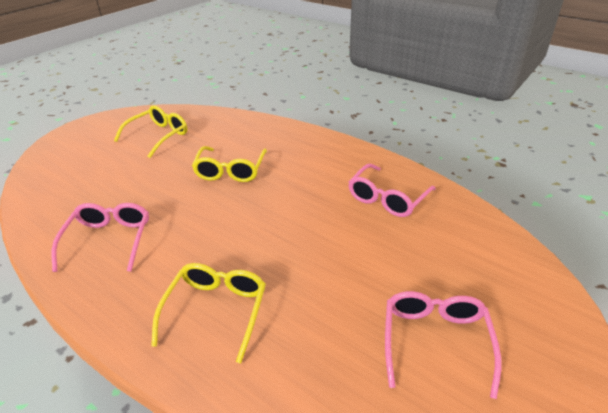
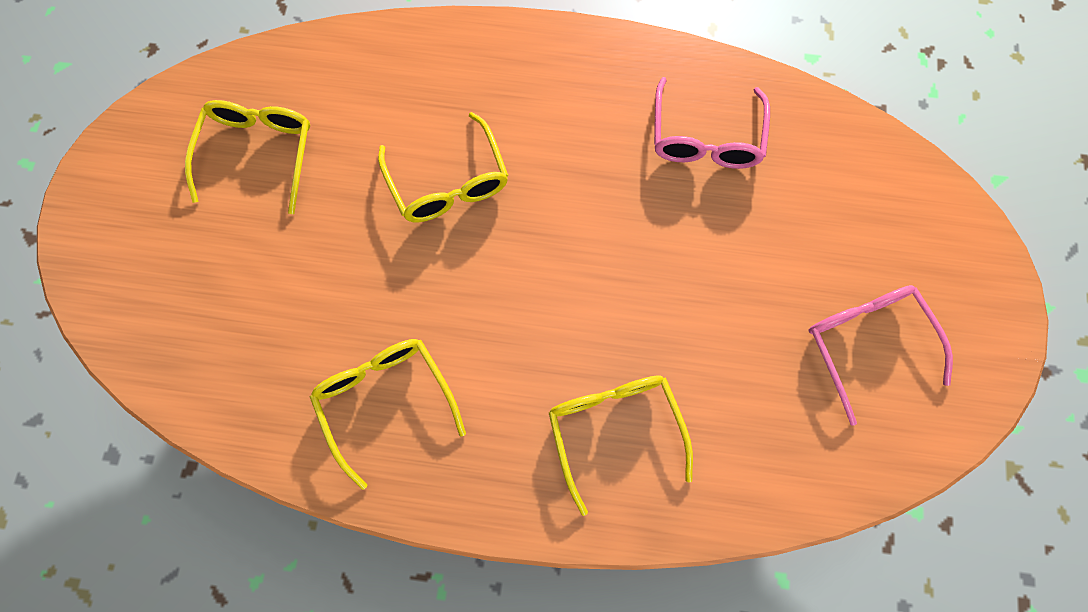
camera: 30 degrees left, 35 degrees up
(109, 240) = (386, 400): pink glasses -> yellow glasses

